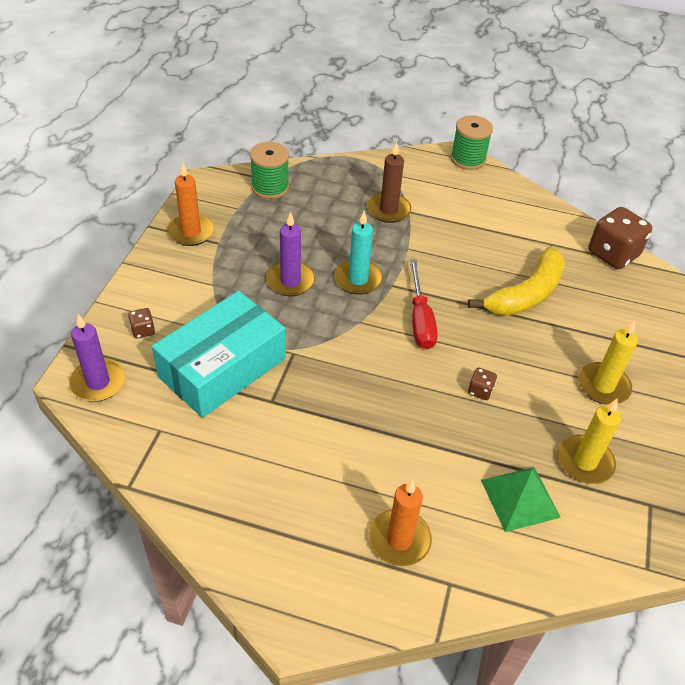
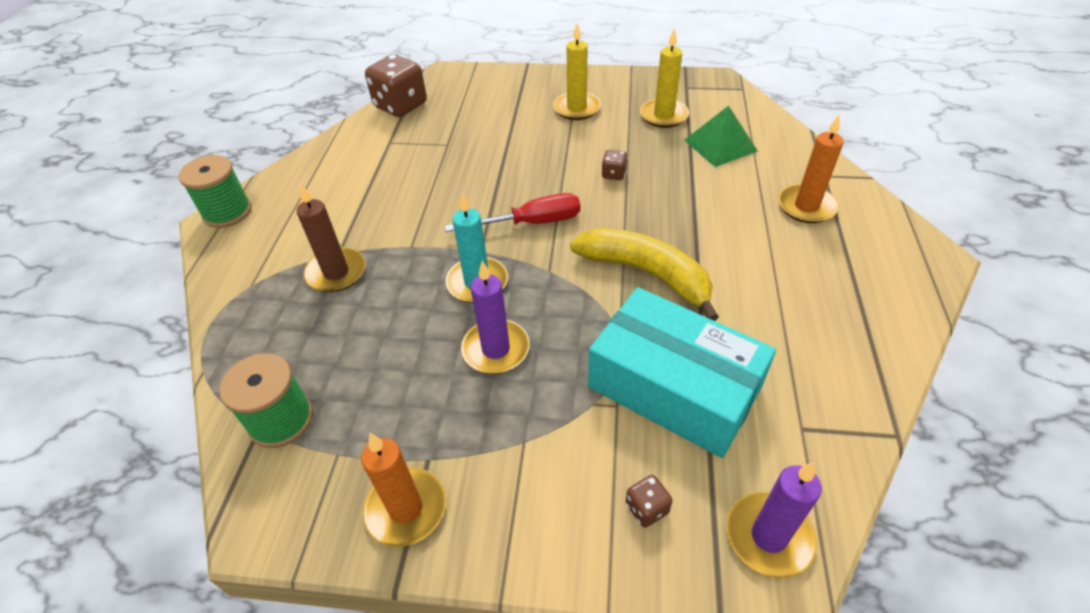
camera: 95 degrees left, 0 degrees up
(526, 294) = (471, 154): yellow banana -> yellow banana (646, 274)

